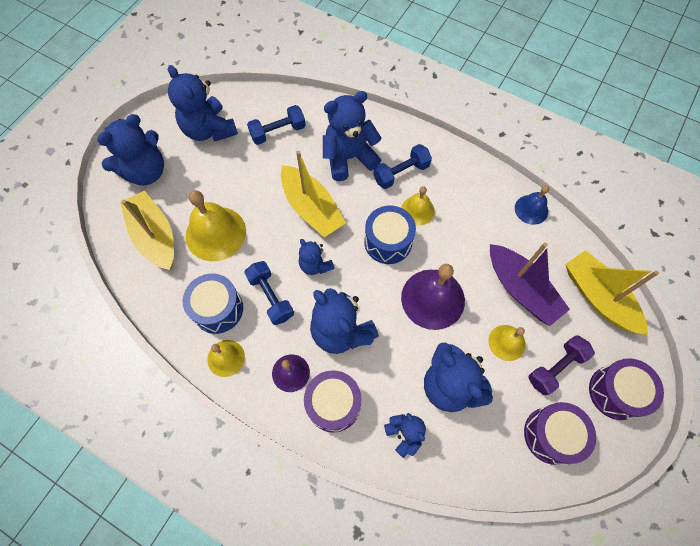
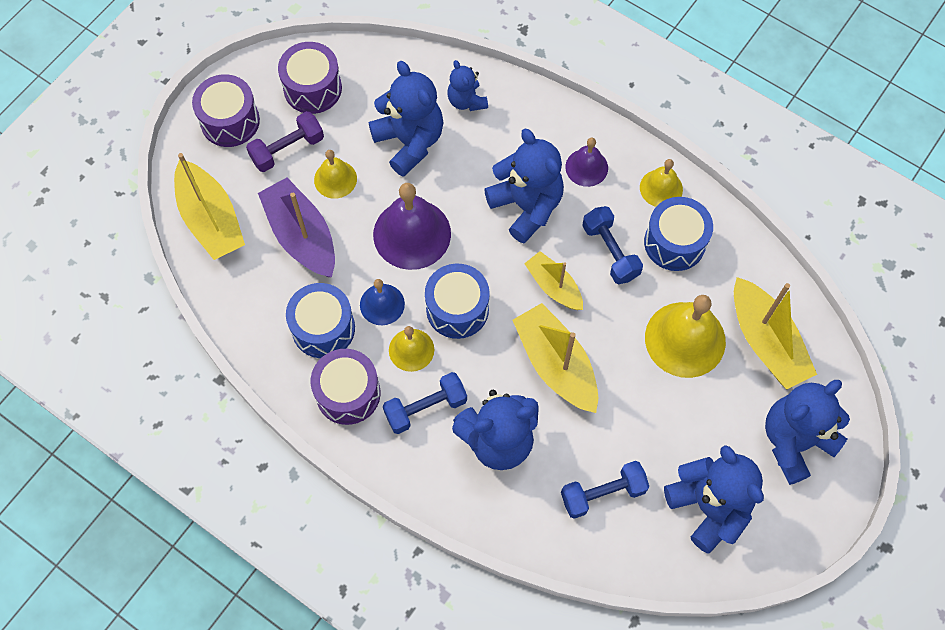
camera: 175 degrees left, 0 degrees up
(315, 265) = (554, 286): blue teddy bear -> yellow boat
(333, 404) = (540, 133): purple drum -> purple drum (348, 393)
(485, 220) = (323, 328): none -> blue drum
(531, 209) = (257, 338): blue bell -> blue bell (382, 304)

